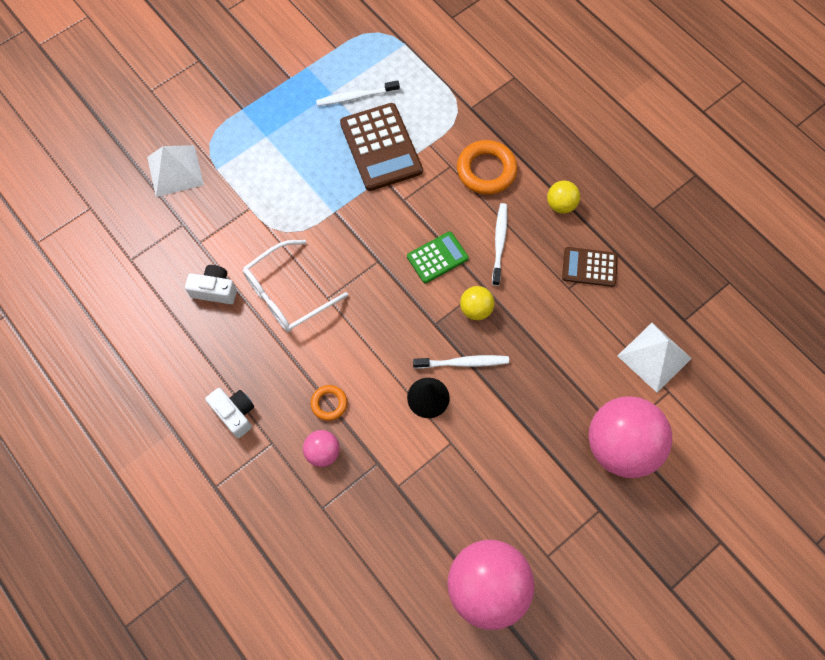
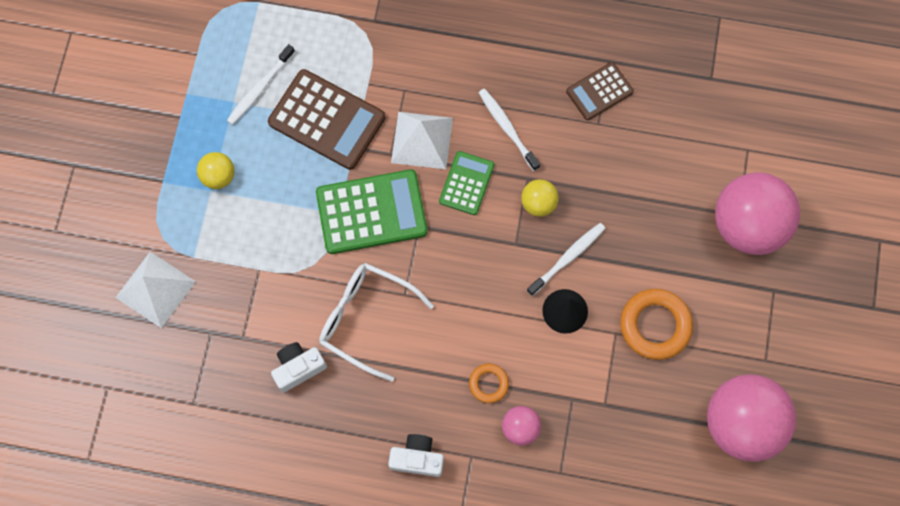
camera: 40 degrees left, 5 degrees up
(287, 294) = (366, 319): white glasses -> white glasses turned 105 degrees clockwise
(355, 227) = (371, 212): none -> green calculator
(486, 170) = (439, 70): orange ring -> orange ring (655, 325)
(560, 205) = (529, 53): yellow ball -> yellow ball (219, 176)
(654, 357) = (713, 129): white pyramid -> white pyramid (422, 140)

